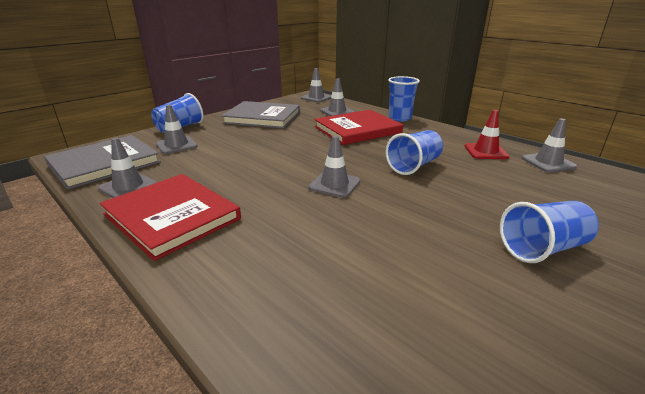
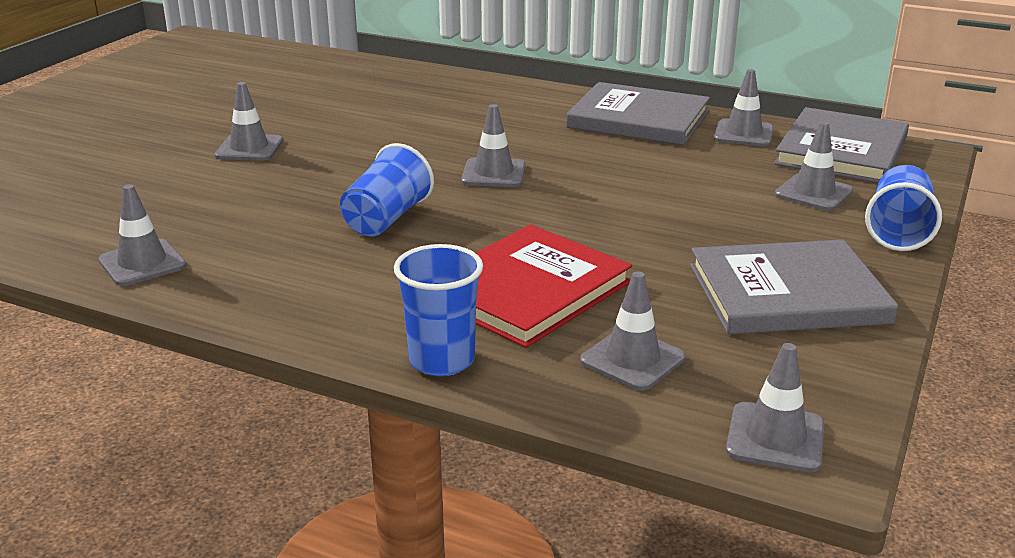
camera: 160 degrees right, 0 degrees up
(172, 216) = (638, 119): red book -> grey book
(486, 152) = (248, 271): red traffic cone -> none
(542, 248) = (249, 148): blue cup -> grey traffic cone

